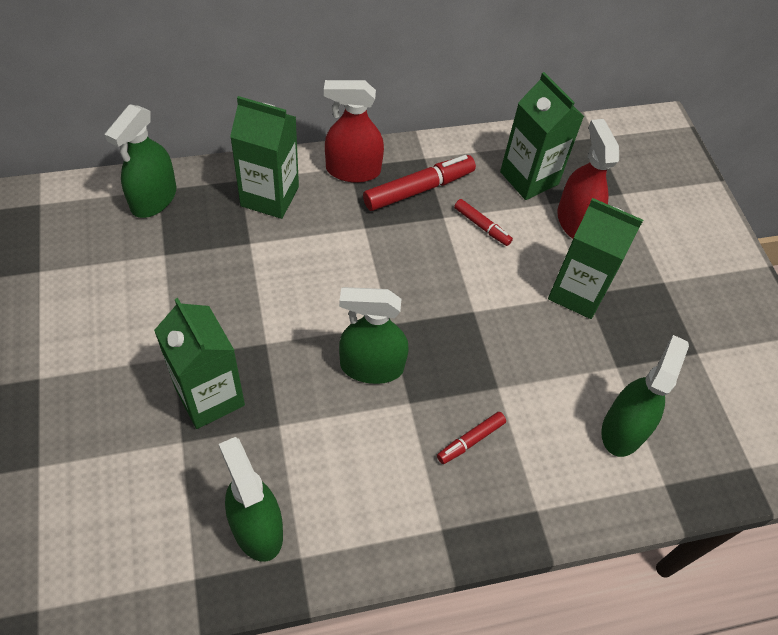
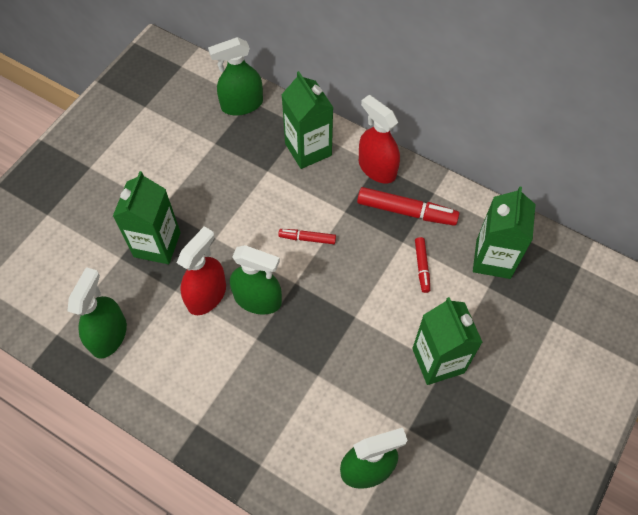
camera: 50 degrees right, 5 degrees up
(371, 366) = (258, 299): green spray bottle -> green spray bottle turned 150 degrees clockwise
(471, 440) = (267, 391): red marker -> red marker (307, 238)
(575, 221) = (493, 313): red spray bottle -> red spray bottle (206, 295)

